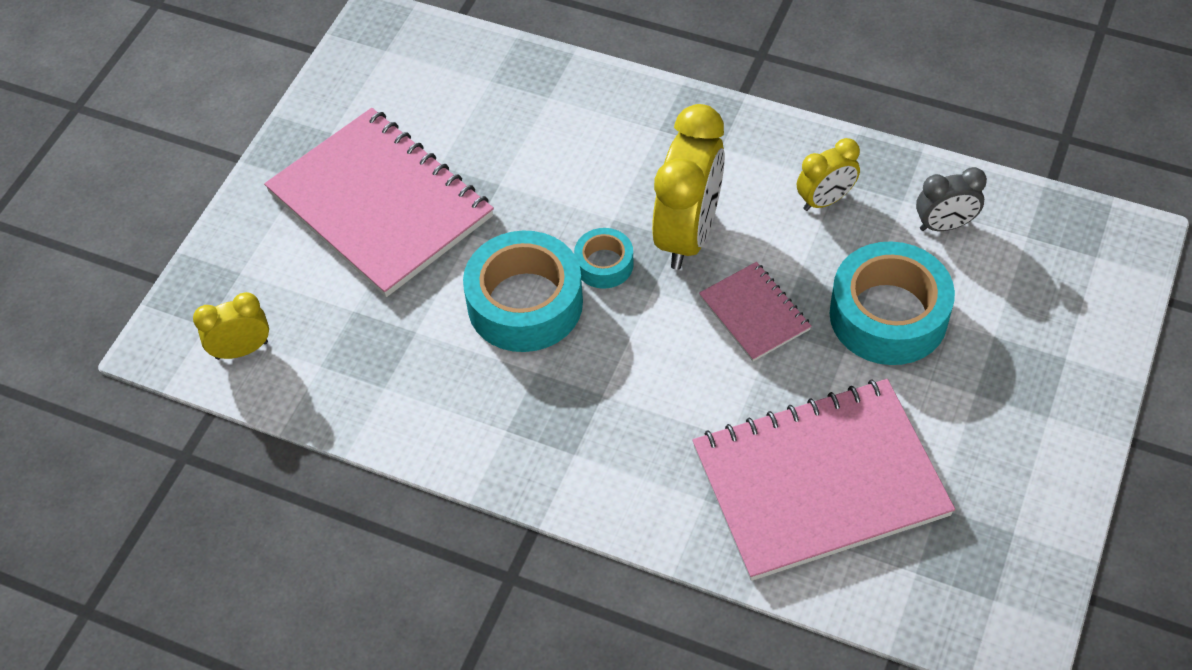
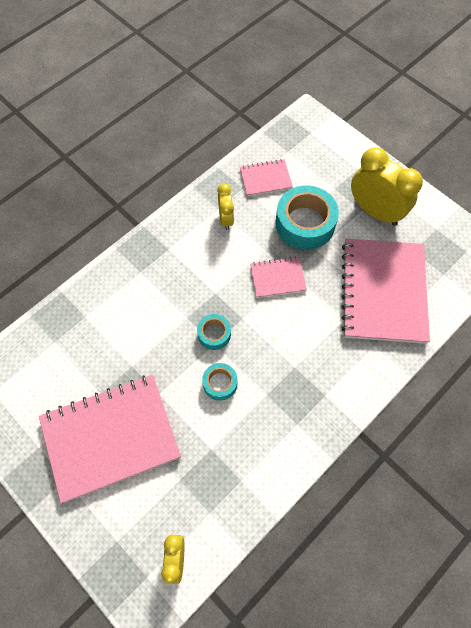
camera: 70 degrees left, 10 degrees up
(525, 303) = (220, 383): turquoise tape -> turquoise tape, size x0.51
(688, 234) = (215, 287): yellow clock -> yellow clock (375, 211)
(944, 225) = (265, 179): grey clock -> pink notebook

